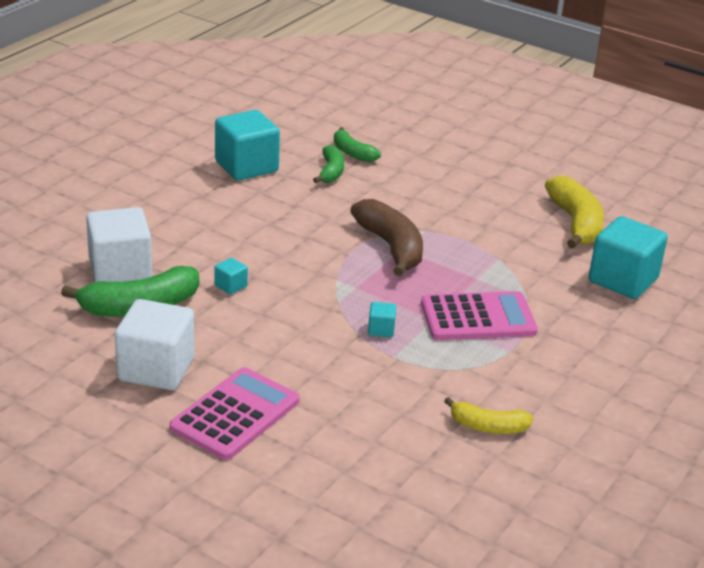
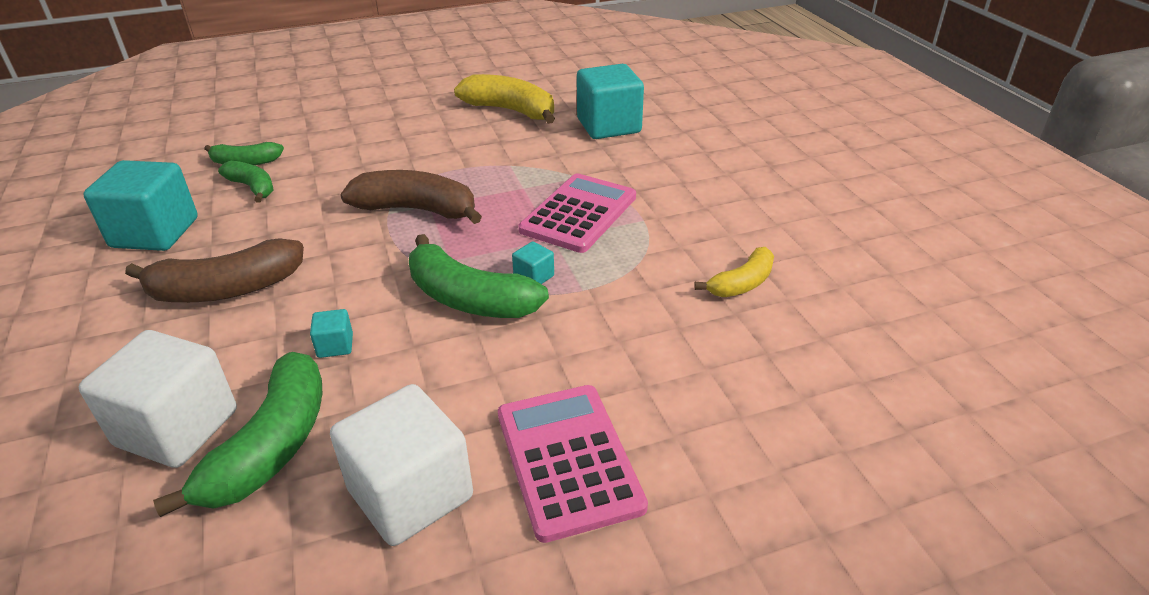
camera: 50 degrees left, 5 degrees up
(231, 221) = (226, 289): none -> brown banana
(328, 313) = (469, 298): none -> green banana

